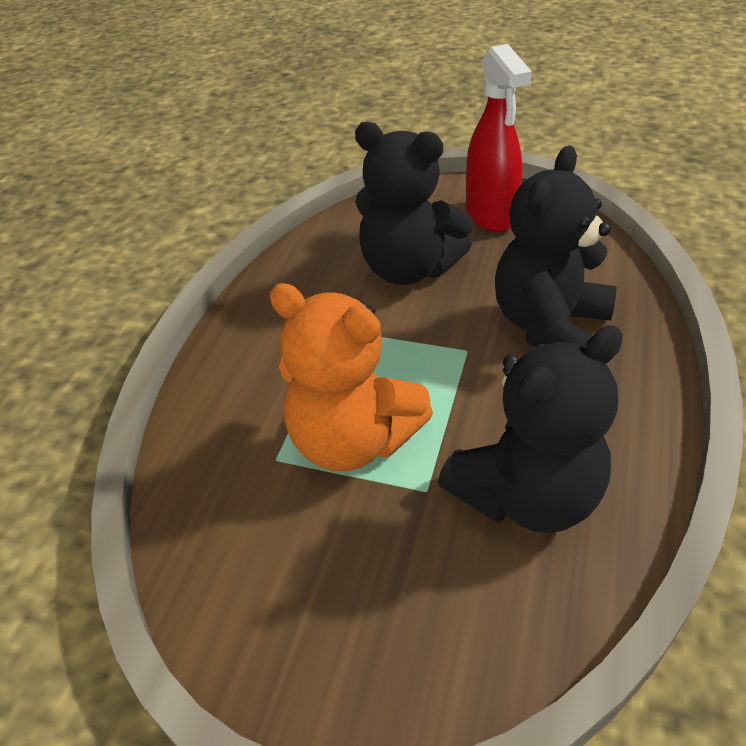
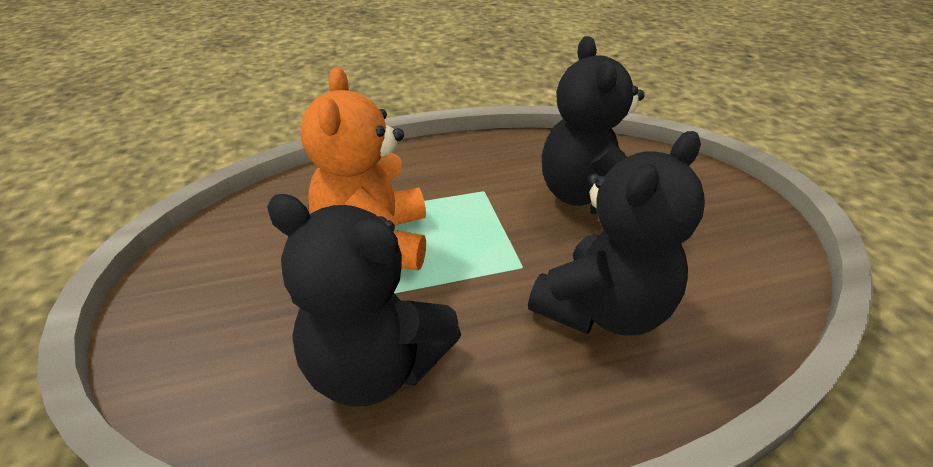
camera: 55 degrees right, 5 degrees down
(490, 215) = (716, 216): red spray bottle -> none
(549, 326) = (603, 309): black teddy bear -> black teddy bear turned 135 degrees clockwise

